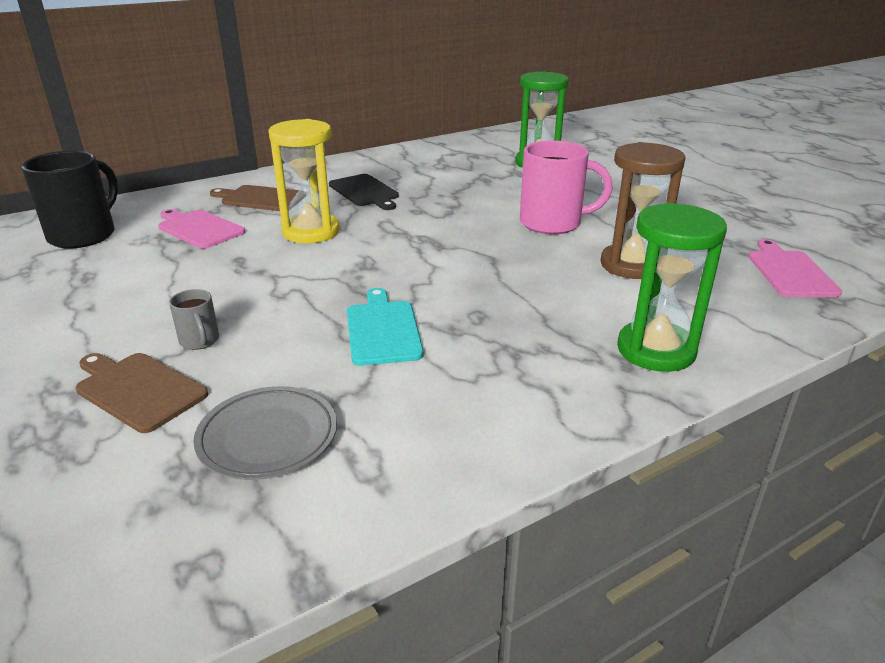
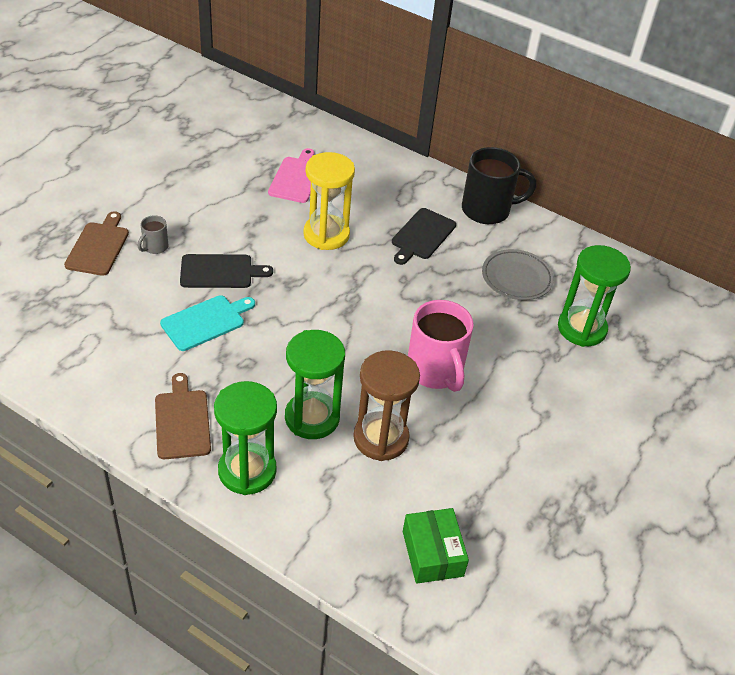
camera: 60 degrees right, 15 degrees up
(84, 235) = (254, 133): black mug -> black mug (487, 210)
(260, 199) = (367, 184): brown cutting board -> brown cutting board (182, 421)
(268, 437) = (78, 314): grey plate -> grey plate (516, 278)
(301, 303) = (220, 271): none -> black cutting board
(586, 294) = (312, 418): none -> green hourglass
(789, 272) = (432, 553): pink cutting board -> green box

